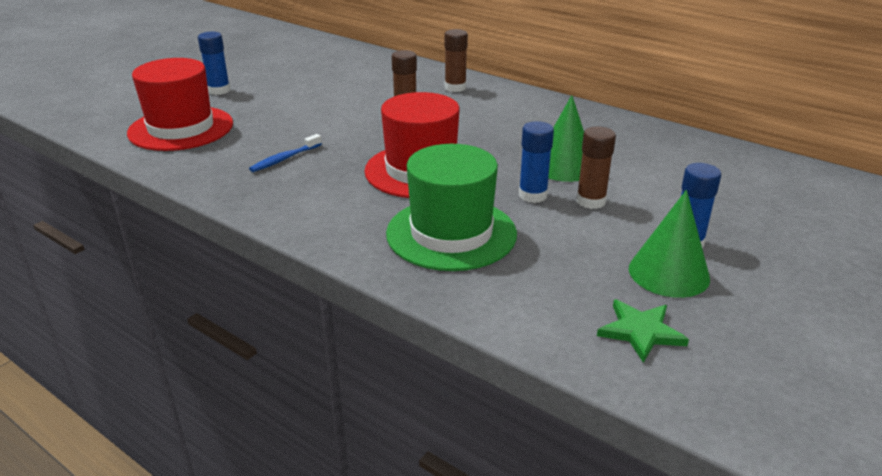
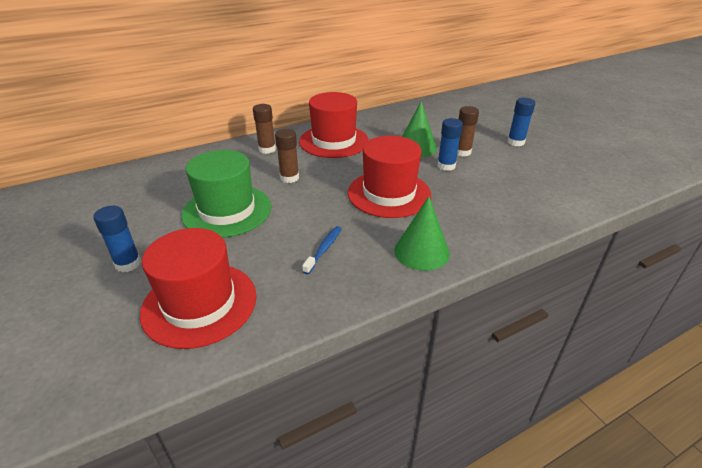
camera: 65 degrees left, 5 degrees up
(284, 159) = (324, 249): blue toothbrush -> blue toothbrush turned 135 degrees counterclockwise
(451, 233) = (479, 203): green hat -> green hat (227, 211)
(516, 114) = (334, 141): none -> red hat
(640, 331) = (590, 177): green star -> none
(668, 273) = (541, 155): green cone -> green cone (421, 252)

